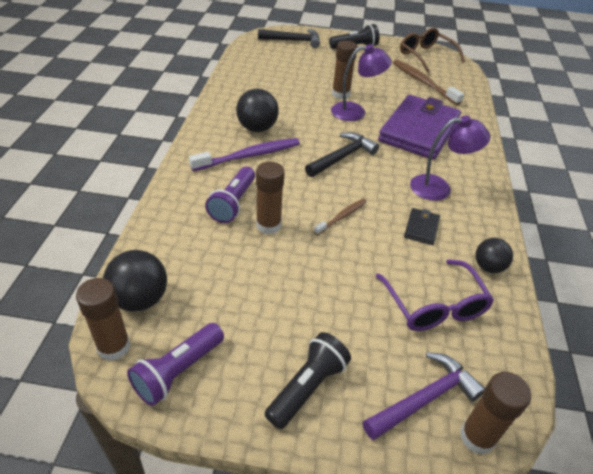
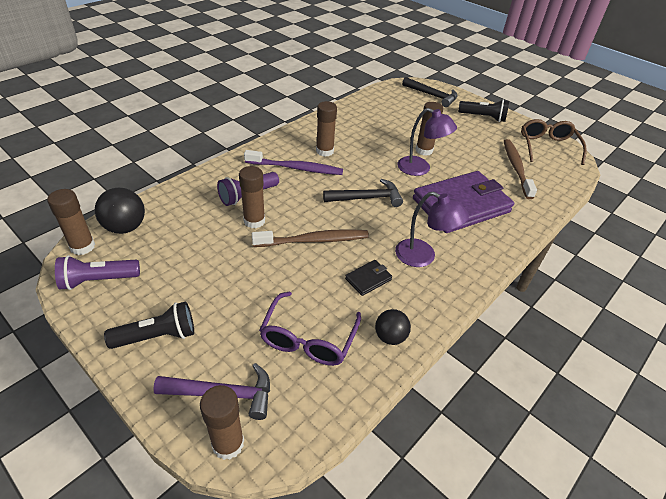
camera: 35 degrees right, 0 degrees up
(257, 128) = (324, 151): black ball -> brown glue stick
(342, 217) = (314, 240): brown toothbrush -> brown toothbrush, size x1.76

